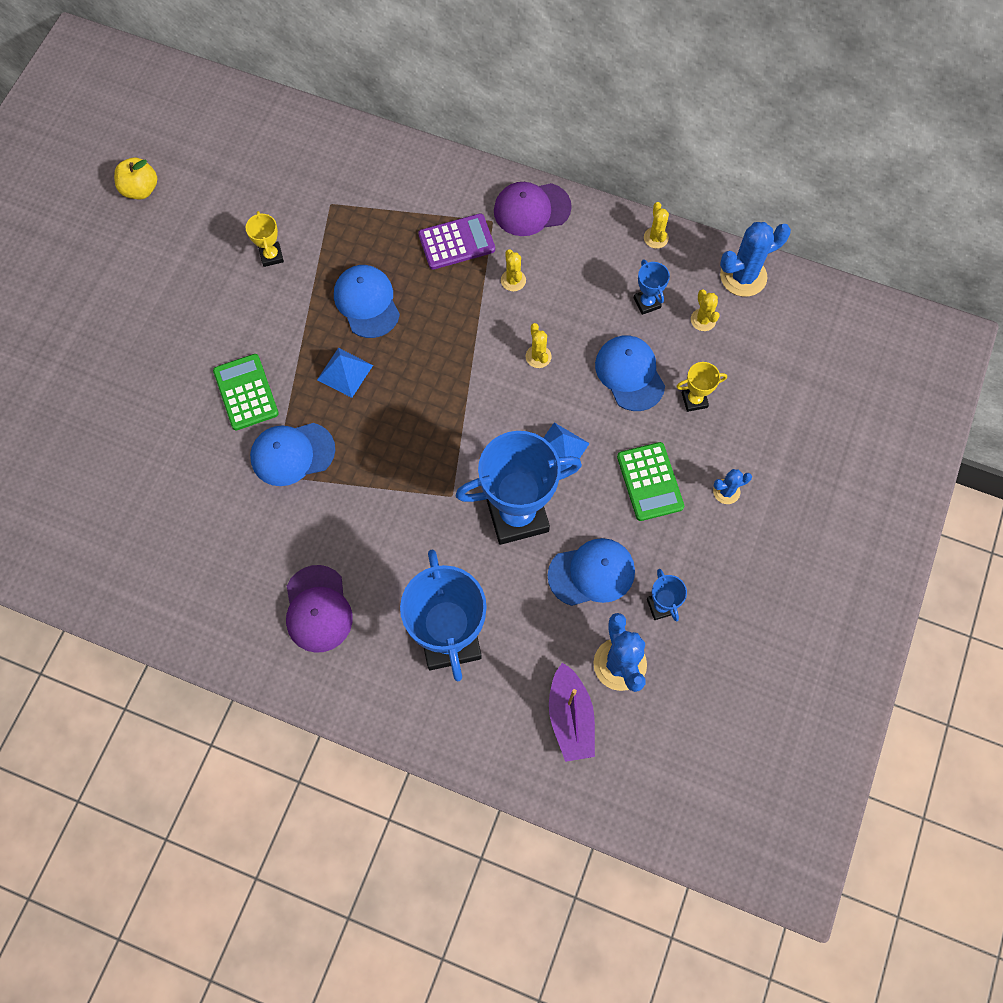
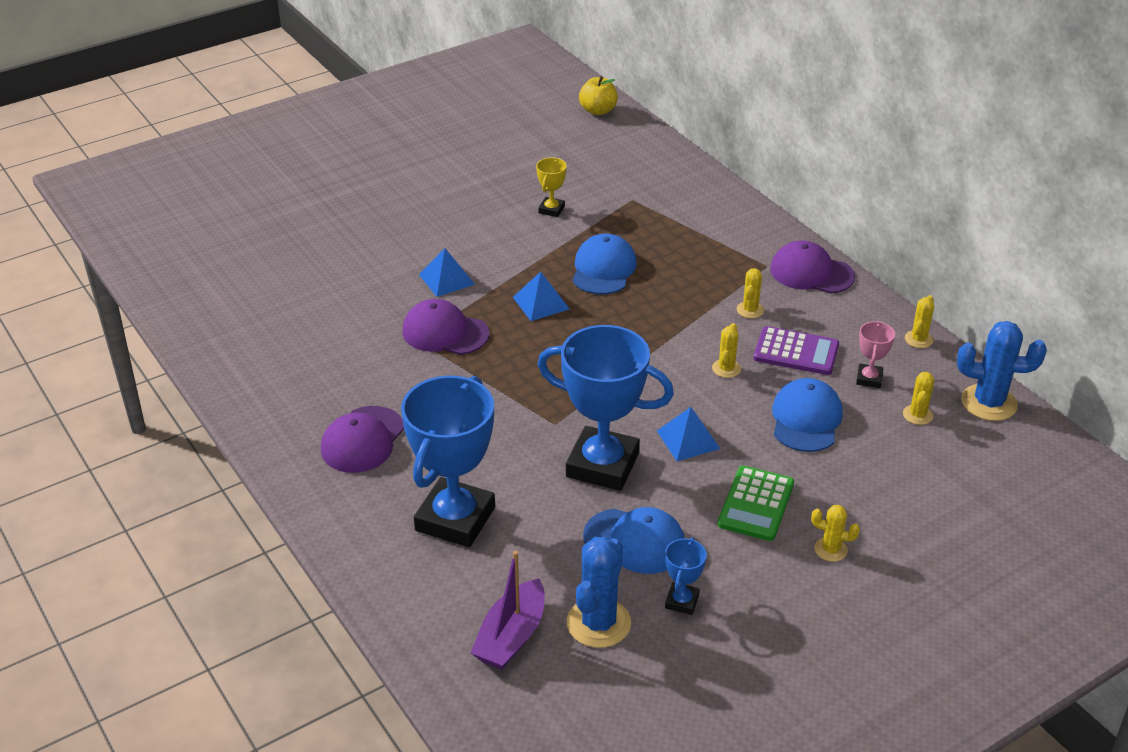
camera: 35 degrees right, 30 degrees down
(141, 189) = (487, 133): yellow apple -> yellow apple (598, 111)
(246, 392) = (446, 279): green calculator -> blue pyramid
(292, 454) = (445, 332): blue cap -> purple cap
(456, 242) = (720, 265): purple calculator -> purple calculator (796, 352)
(647, 303) = (869, 379): blue trophy -> pink trophy
(694, 400) = (857, 467): yellow trophy -> none
(726, 491) = (830, 549): blue cactus -> yellow cactus

